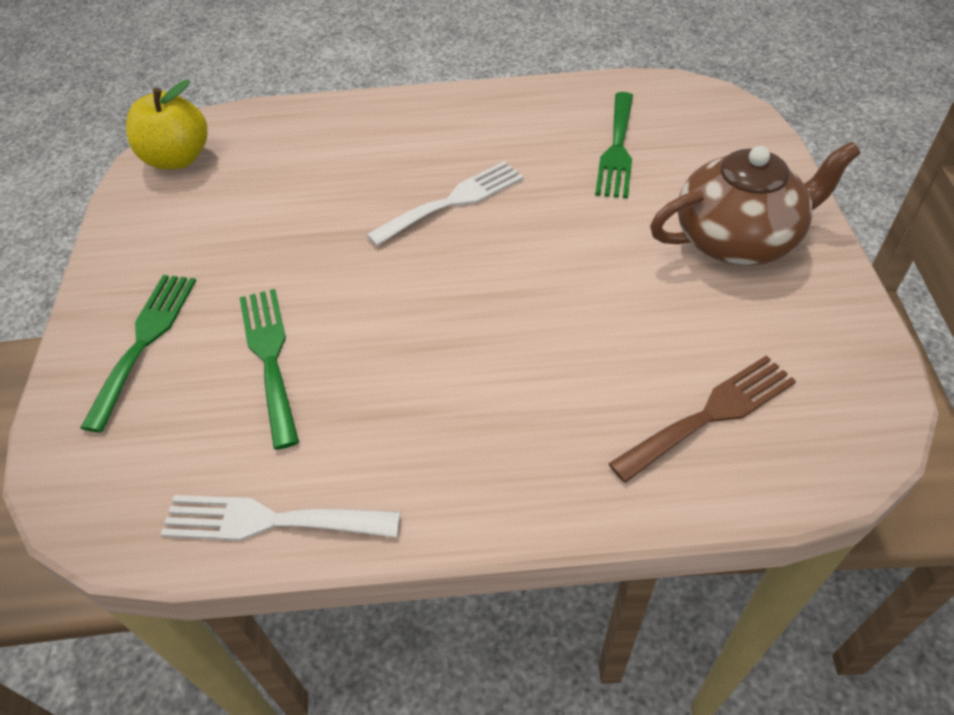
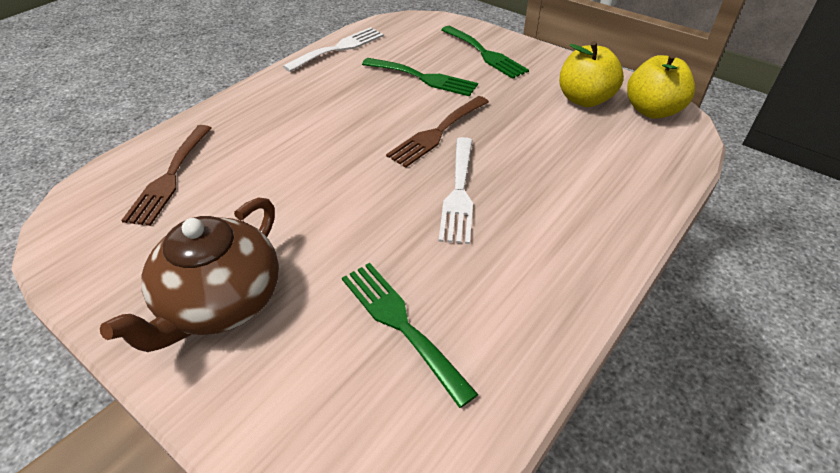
camera: 130 degrees right, 5 degrees down
(196, 207) = (584, 99): none -> yellow apple
(379, 269) = (437, 133): none -> brown fork

